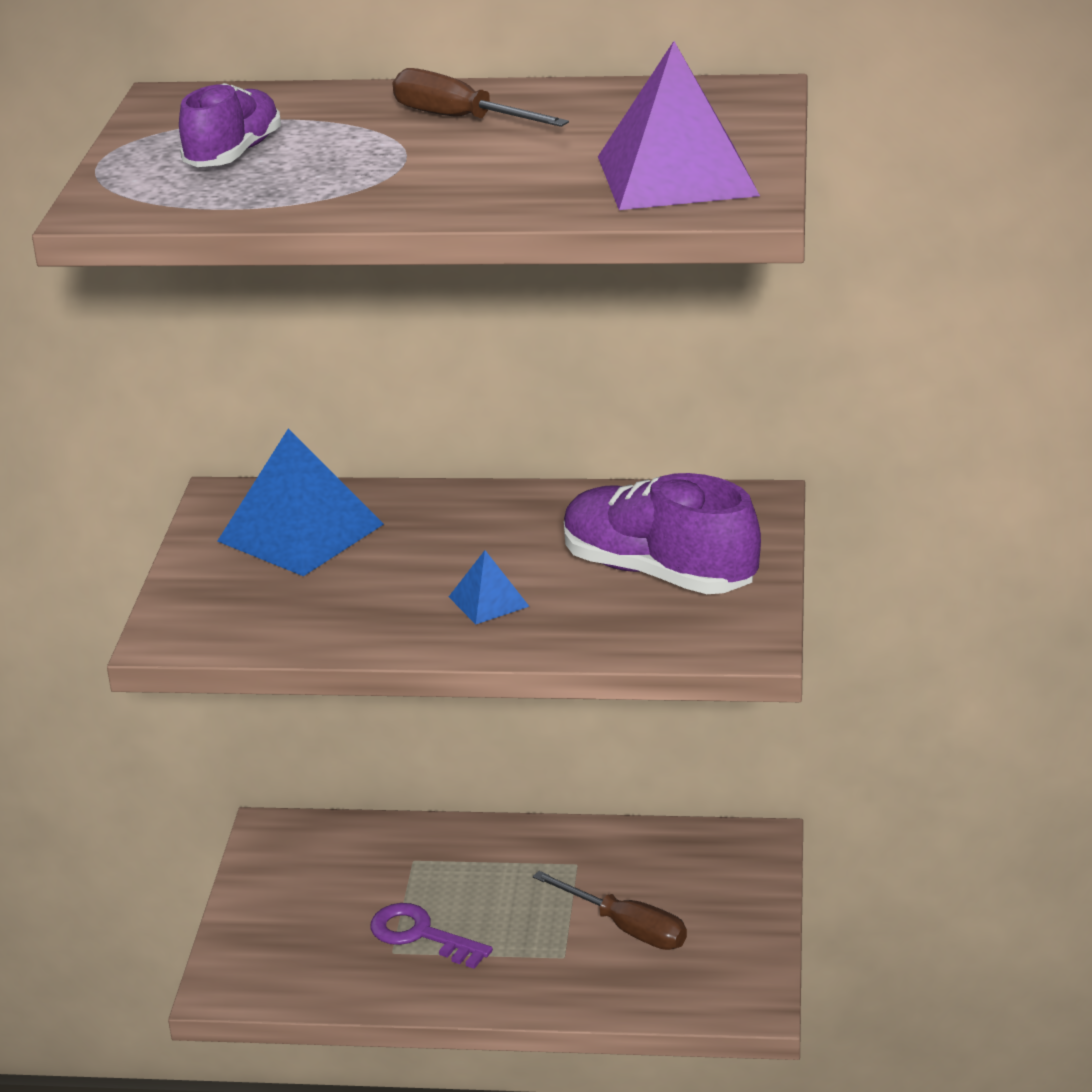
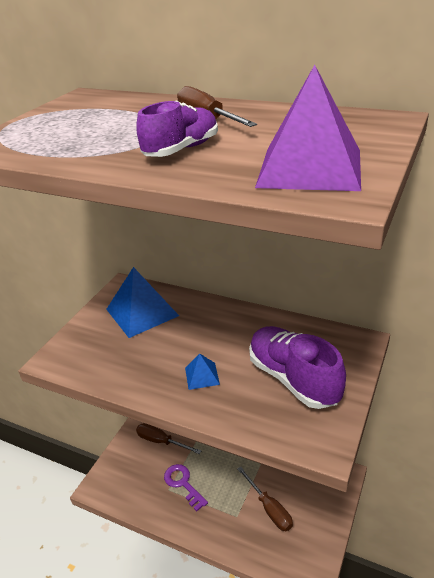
camera: 20 degrees right, 5 degrees up
(233, 154) = (76, 125): purple shoe -> purple shoe (181, 150)
(330, 878) = (161, 441): none -> brown screwdriver

